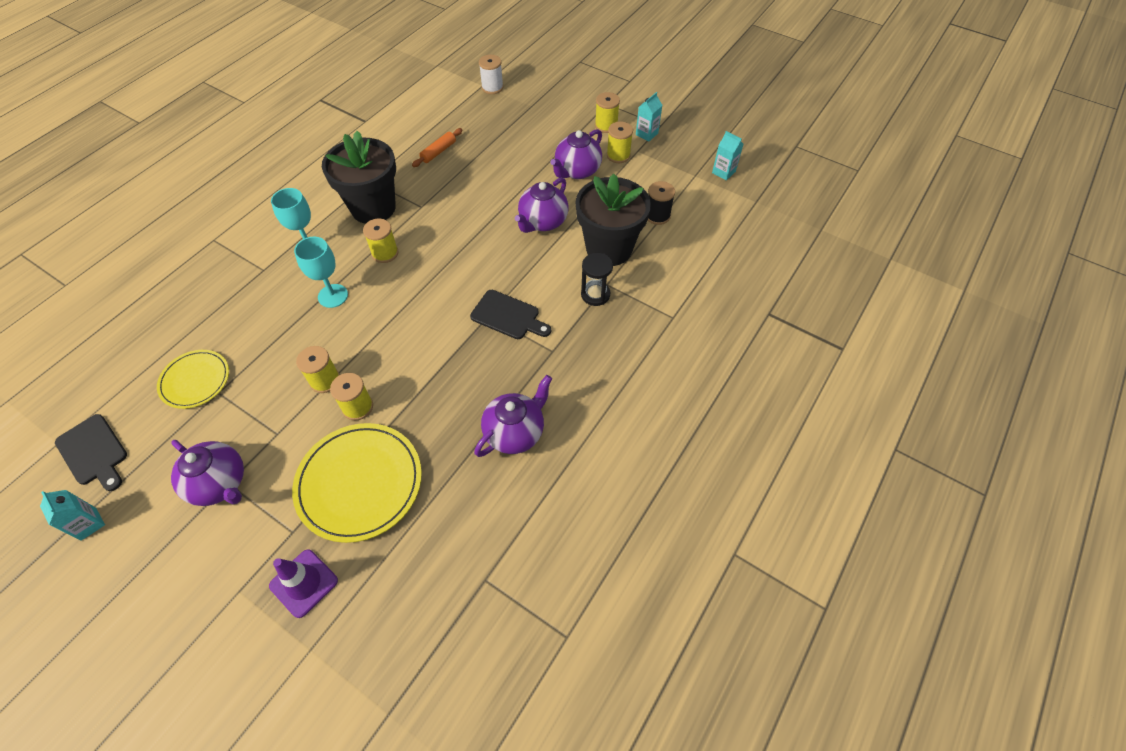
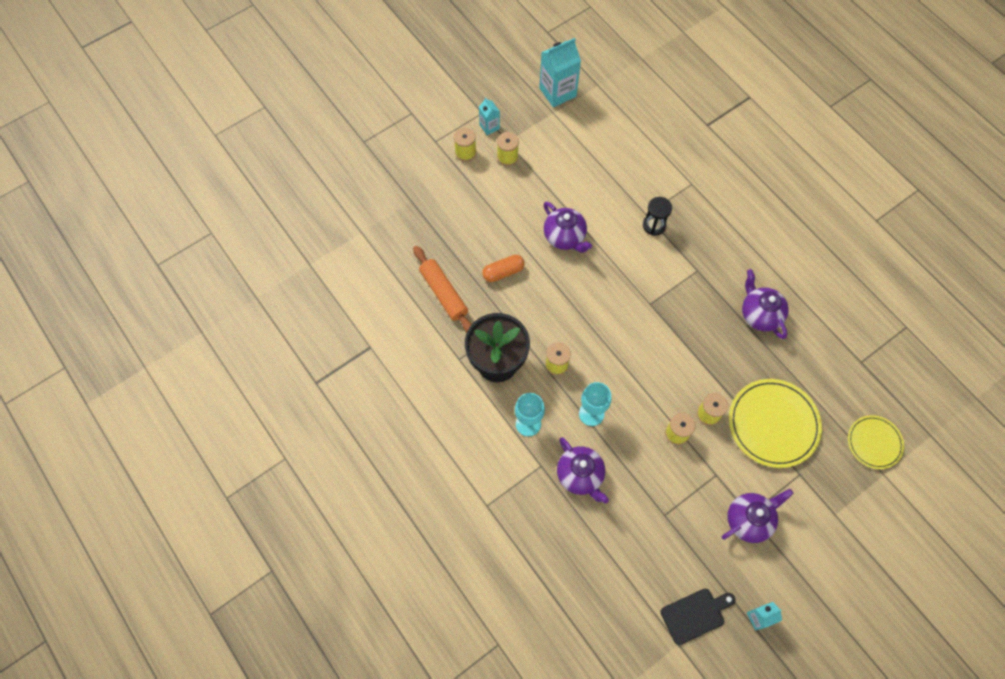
camera: 70 degrees left, 10 degrees up
(195, 380) = (647, 532): yellow plate -> yellow plate (874, 443)
(304, 583) = (839, 472): purple traffic cone -> none
(438, 152) = (444, 293): orange rolling pin -> orange rolling pin, size x1.67
(479, 186) = (503, 272): none -> orange capsule
(492, 87) = (369, 225): white spool -> none
(508, 316) = (655, 290): black cutting board -> none
(577, 171) = (514, 193): purple teapot -> purple teapot (580, 475)
(609, 248) = (611, 200): black flower pot -> none
(657, 215) = (588, 155): black spool -> none
(723, 172) = (557, 92): turquoise carton -> turquoise carton, size x1.86

